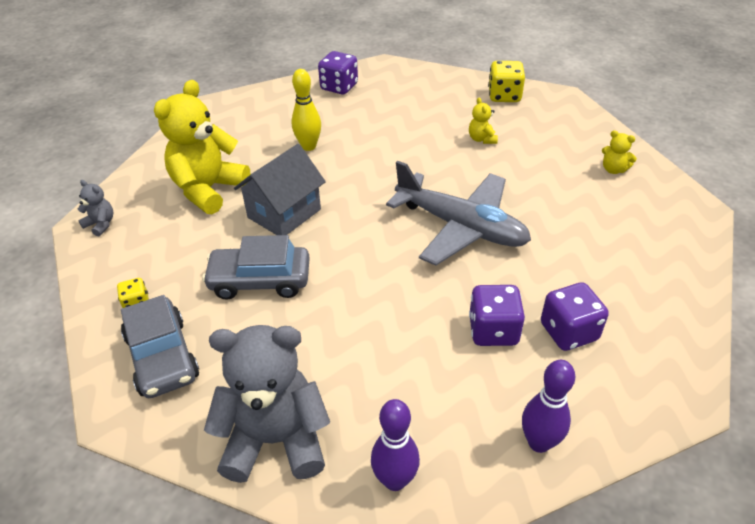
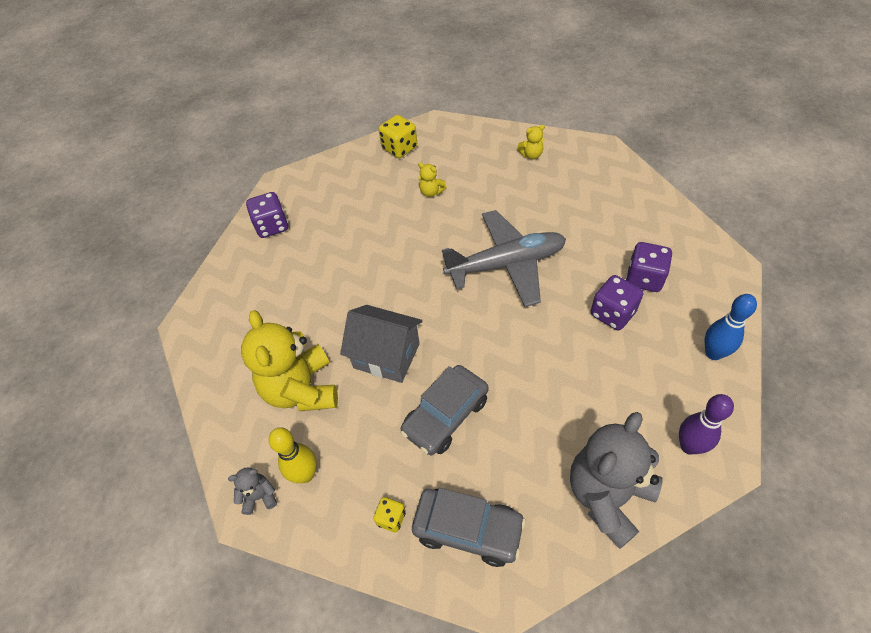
camera: 45 degrees left, 10 degrees up
(284, 213) = (386, 356): grey house -> grey house turned 60 degrees counterclockwise
(308, 146) = (324, 291): yellow bowling pin -> yellow bowling pin (305, 474)
(539, 442) = (713, 353): purple bowling pin -> blue bowling pin

